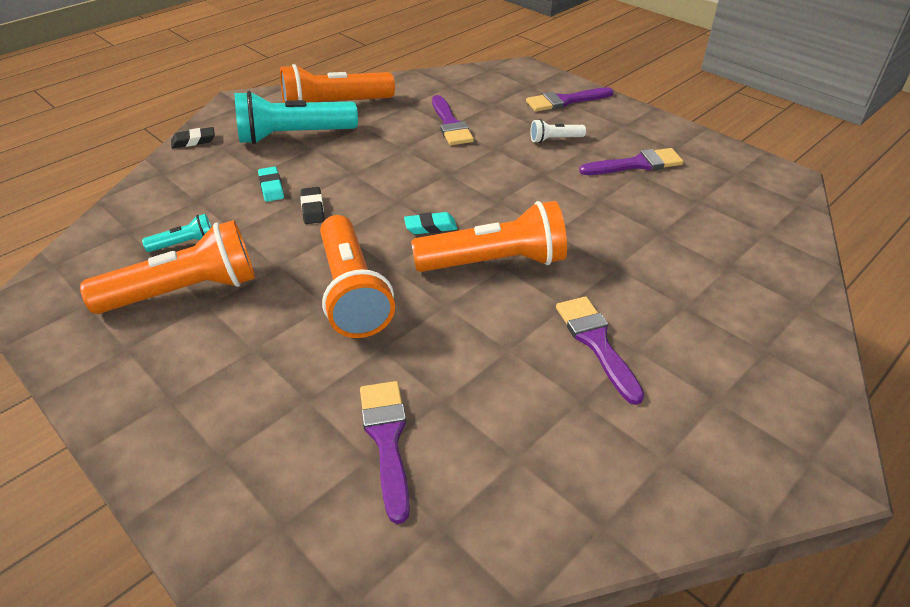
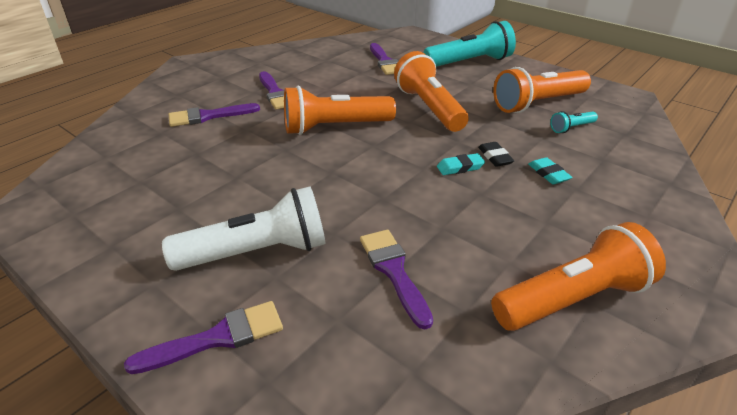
camera: 175 degrees right, 5 degrees down
(193, 141) = (691, 224): black eraser -> none
(293, 136) = (583, 238): turquoise flashlight -> turquoise flashlight (470, 62)
(430, 227) = (388, 148): turquoise eraser -> turquoise eraser (460, 167)
(554, 139) = (257, 252): white flashlight -> white flashlight, size x2.19
(636, 164) = (174, 220): purple brush -> purple brush (208, 116)

